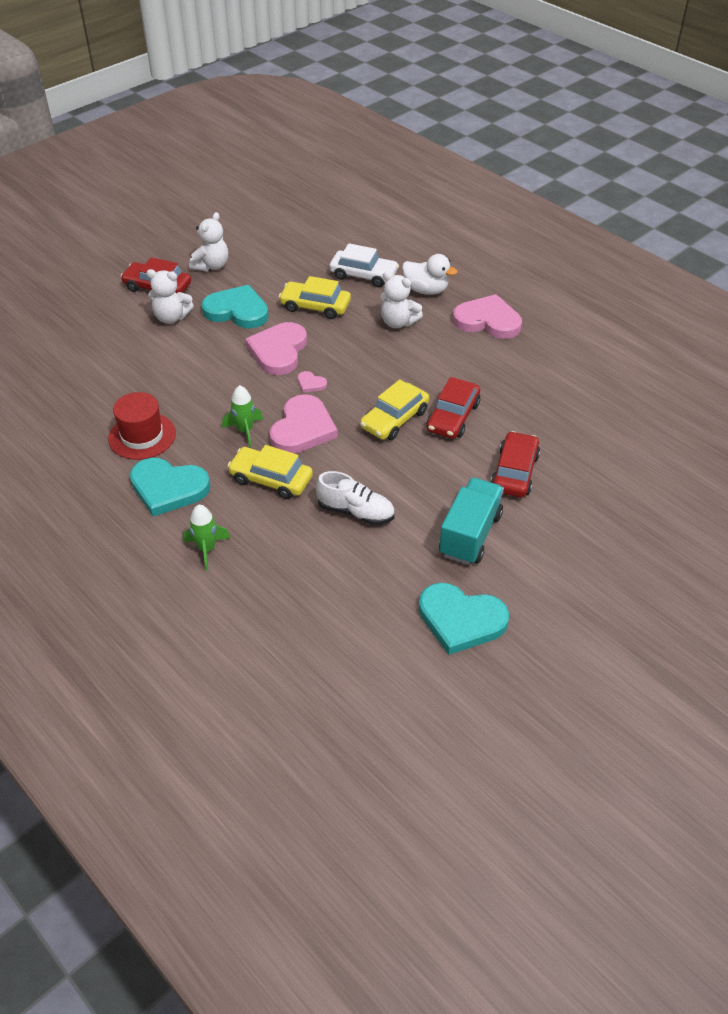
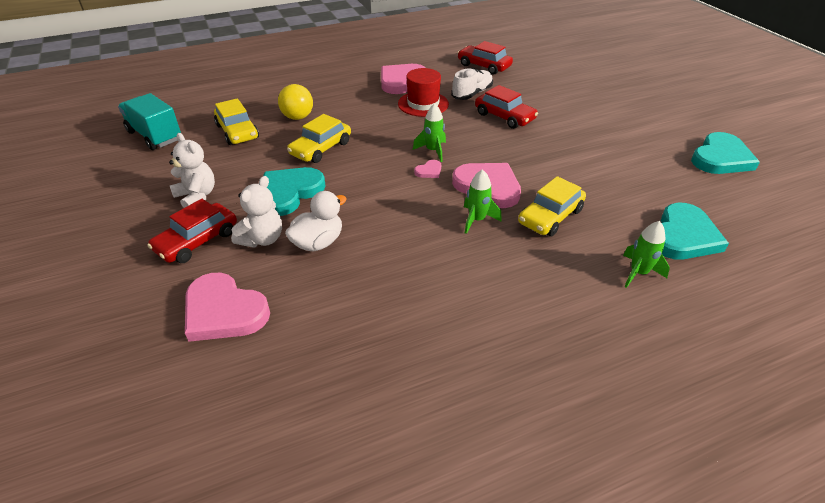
camera: 70 degrees left, 5 degrees down
(142, 436) = (454, 293): red hat -> red hat (423, 104)
(168, 488) = (545, 286): turquoise heart -> turquoise heart (683, 236)
(278, 351) = (371, 180): pink heart -> pink heart (224, 311)
(349, 378) = (433, 151): none -> green rocket
(356, 512) = (602, 180): white shoe -> white shoe (472, 94)
(363, 275) = (298, 117): white car -> yellow ball
(394, 419) = (496, 141): yellow car -> yellow car (237, 132)
(398, 322) = (375, 115): white teddy bear -> none
(426, 290) = (344, 95): white duck -> white duck (318, 242)
(470, 534) = (634, 136): turquoise truck -> turquoise truck (155, 136)
(514, 472) = (573, 107): red car -> red car (484, 66)

